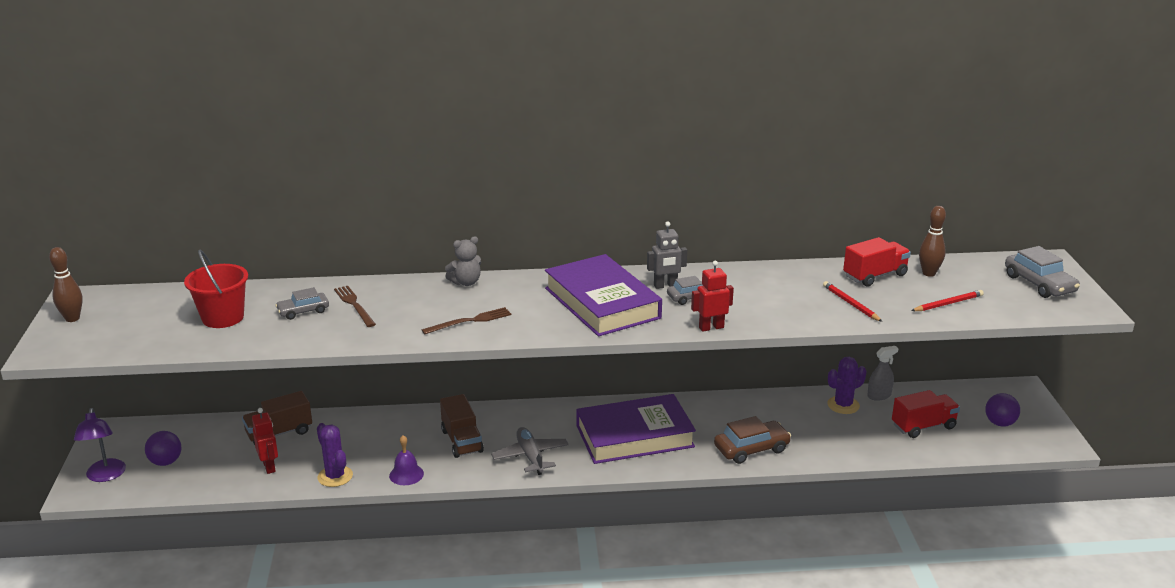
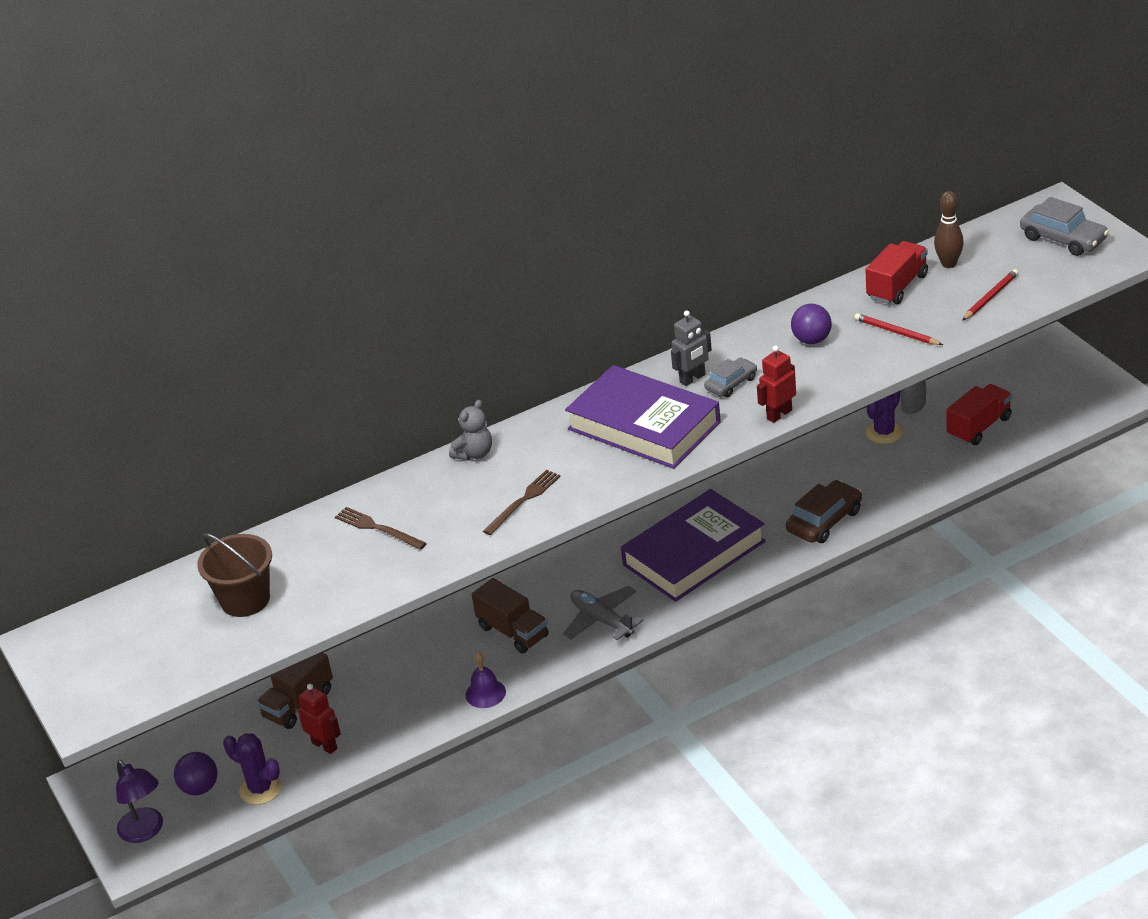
camera: 20 degrees left, 10 degrees up
(72, 318) = (70, 667): brown bowling pin -> none
(223, 318) = (245, 600): red bucket -> brown bucket
(303, 311) = (328, 557): grey car -> none
(335, 476) = (409, 726): purple cactus -> purple cactus (260, 789)
(1000, 423) = (1051, 394): purple ball -> purple ball (812, 340)

